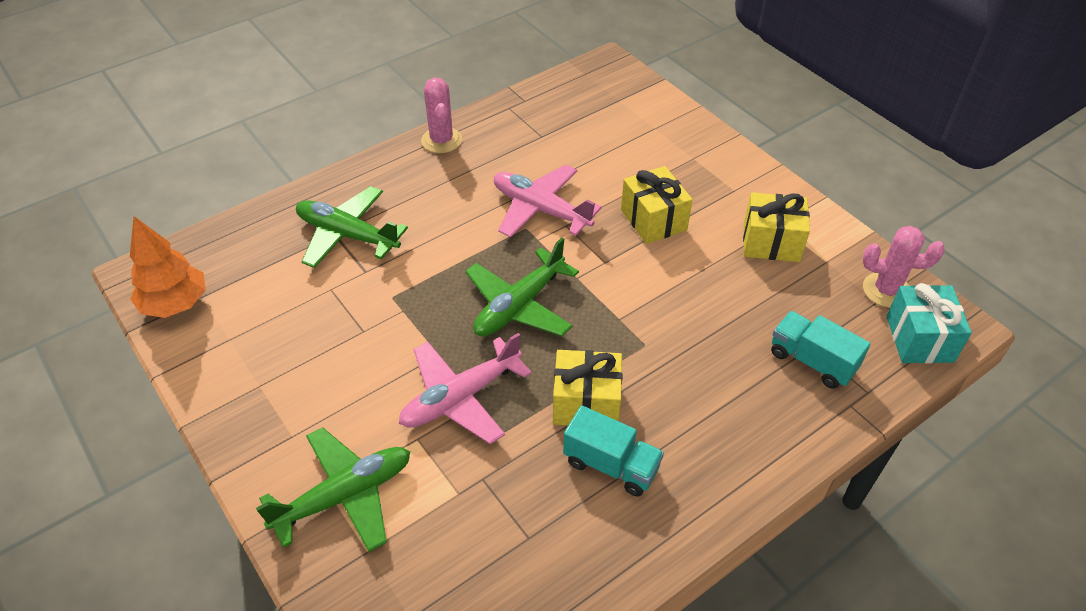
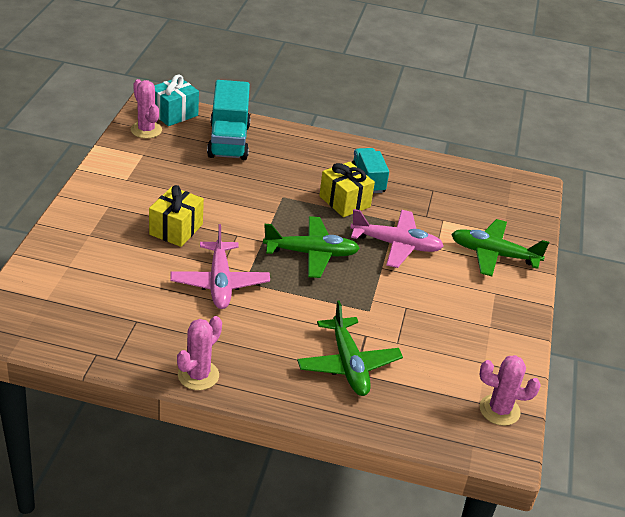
camera: 135 degrees left, 10 degrees down
(175, 304) = (499, 410): orange tree -> pink cactus
(771, 242) = (147, 177): yellow gift -> none
(812, 361) = (229, 141): turquoise truck -> turquoise truck, size x1.58

